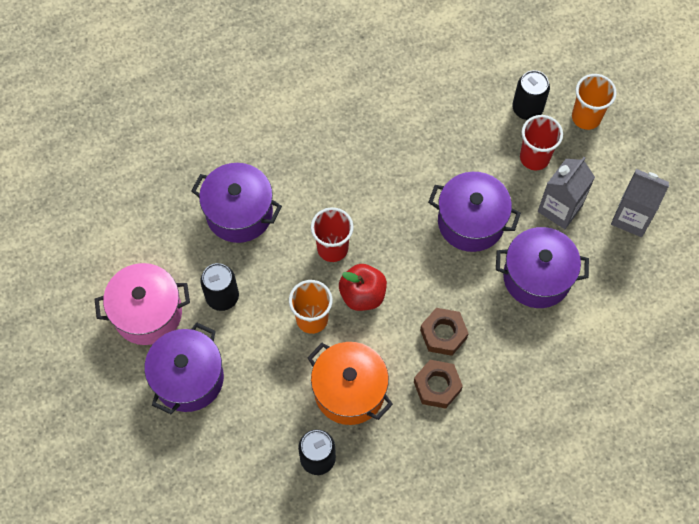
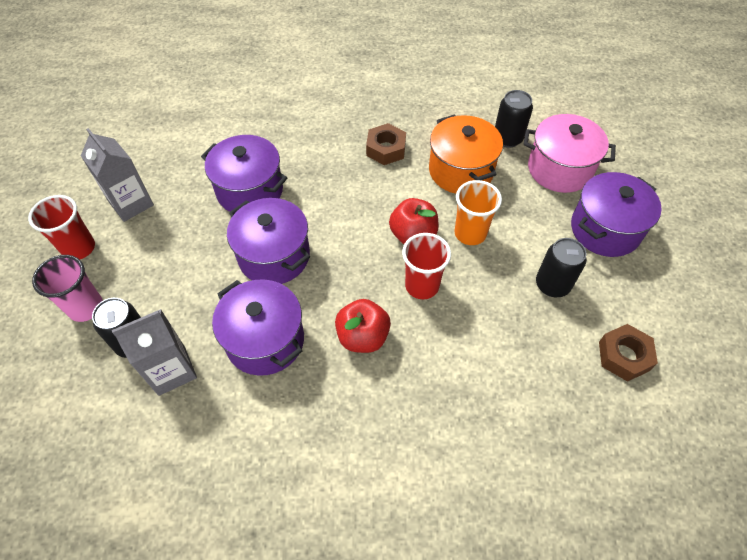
camera: 155 degrees left, 10 degrees down
(147, 313) = (635, 299): pink pot -> pink pot (559, 169)
(239, 213) = (507, 361): purple pot -> purple pot (265, 340)
(359, 185) = (363, 337): none -> red apple
(443, 334) = (358, 180): brown nut -> brown nut (624, 356)
(534, 157) = (169, 289): red cup -> red cup (79, 248)
(560, 208) = (185, 235): grey carton -> grey carton (171, 370)
(586, 117) = (86, 307): orange cup -> pink cup

